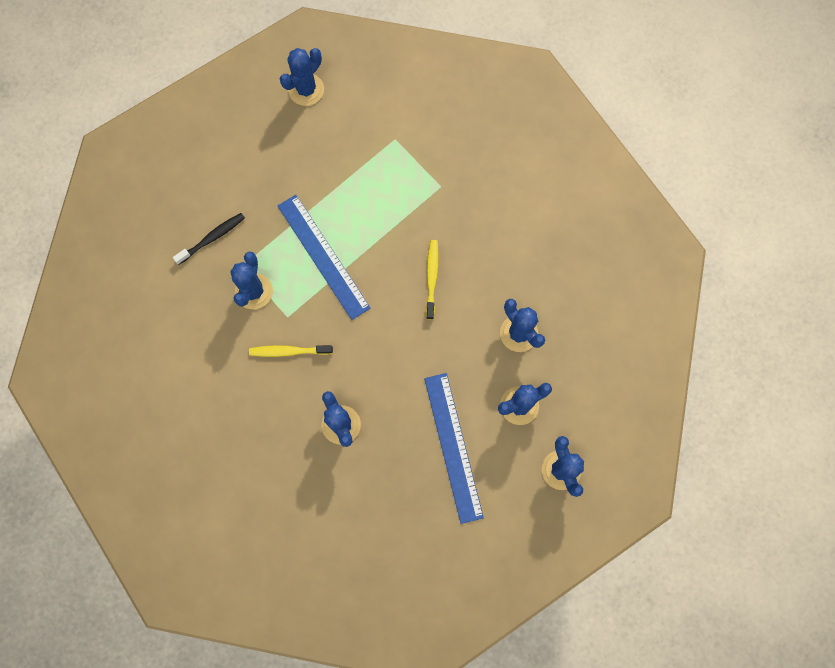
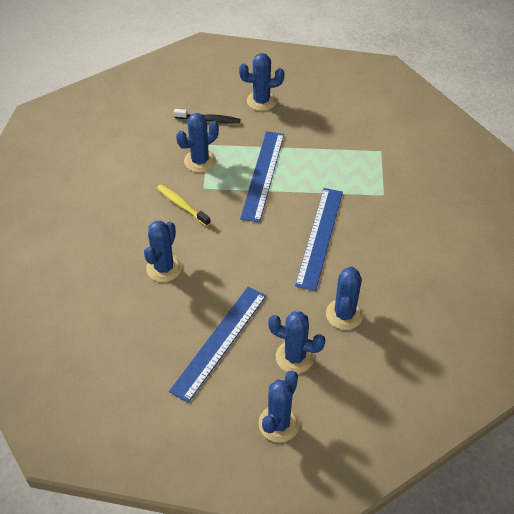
camera: 45 degrees right, 25 degrees down
(306, 90) = (352, 92): blue cactus -> blue cactus (261, 101)
(432, 277) = (319, 237): yellow toothbrush -> blue ruler

